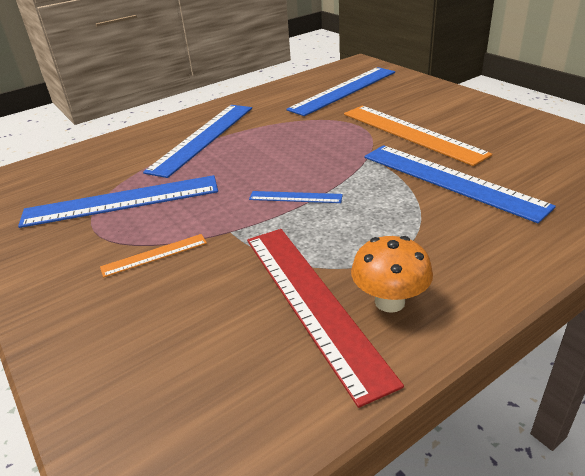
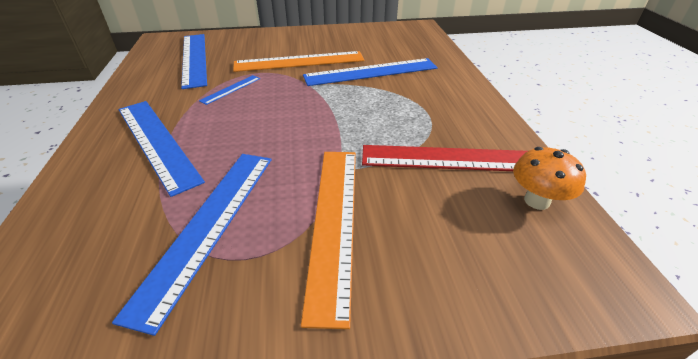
camera: 65 degrees left, 5 degrees up
(154, 255) = (334, 221): orange ruler -> orange ruler, size x2.13
(295, 197) = (325, 127): blue ruler -> blue ruler (231, 89)
(389, 301) = (473, 132): orange mushroom -> orange mushroom (536, 201)

